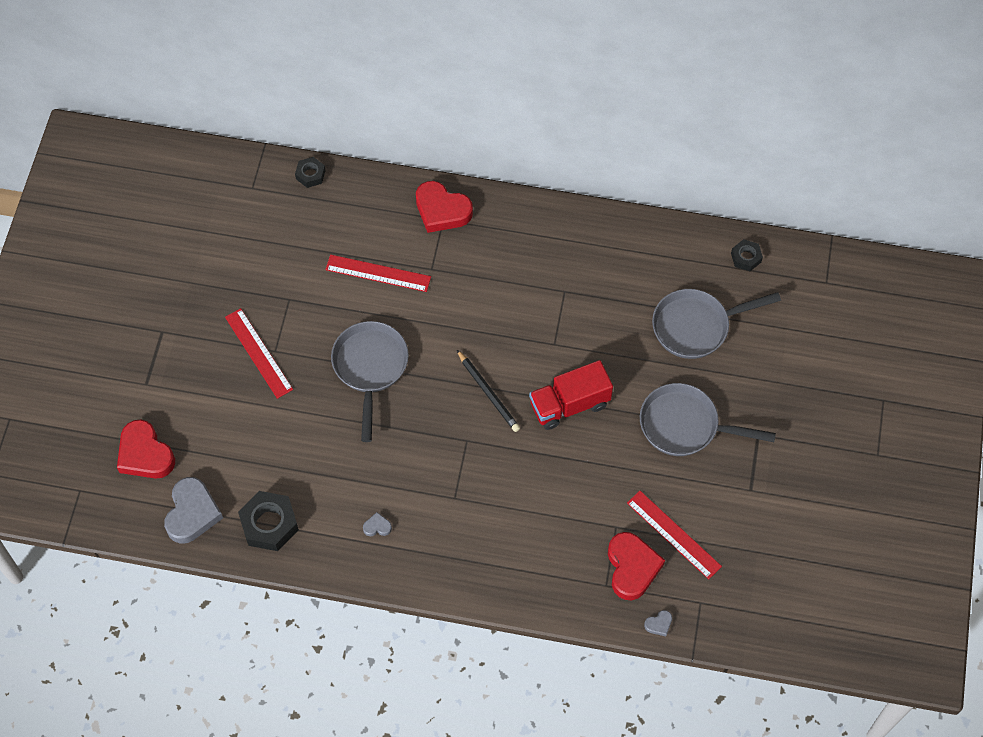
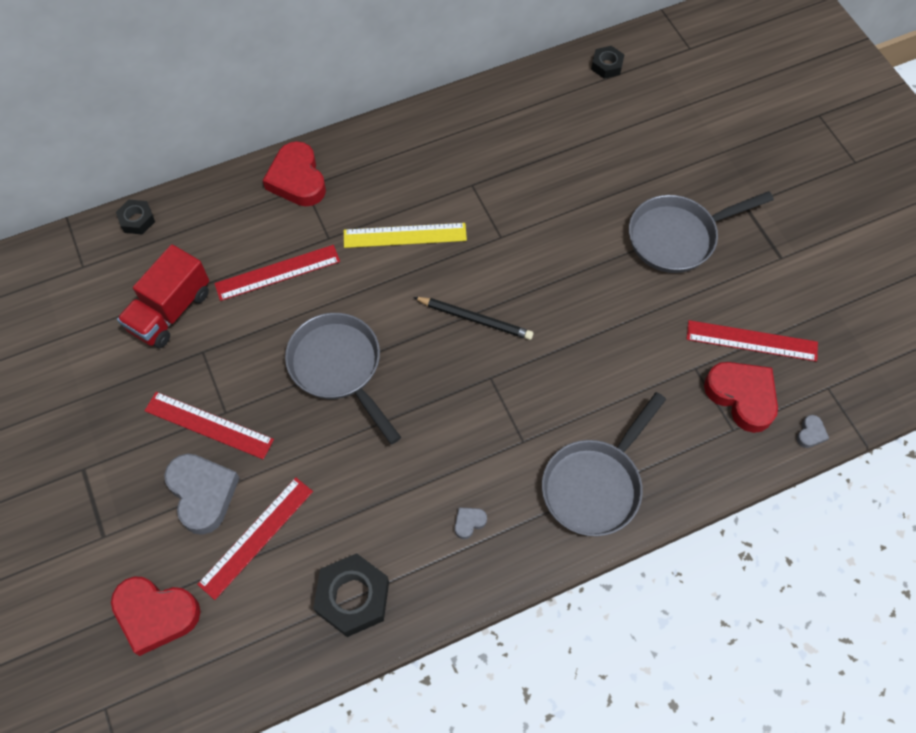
camera: 35 degrees left, 0 degrees up
(192, 513) = (257, 644): grey heart -> grey heart (202, 494)
(237, 446) = (256, 537): none -> red ruler
(442, 210) = (297, 179): red heart -> red heart turned 75 degrees clockwise
(486, 300) = (405, 236): none -> yellow ruler
(569, 404) = (560, 283): red truck -> red truck (170, 311)
(696, 326) = (614, 146): grey pan -> grey pan (595, 485)

